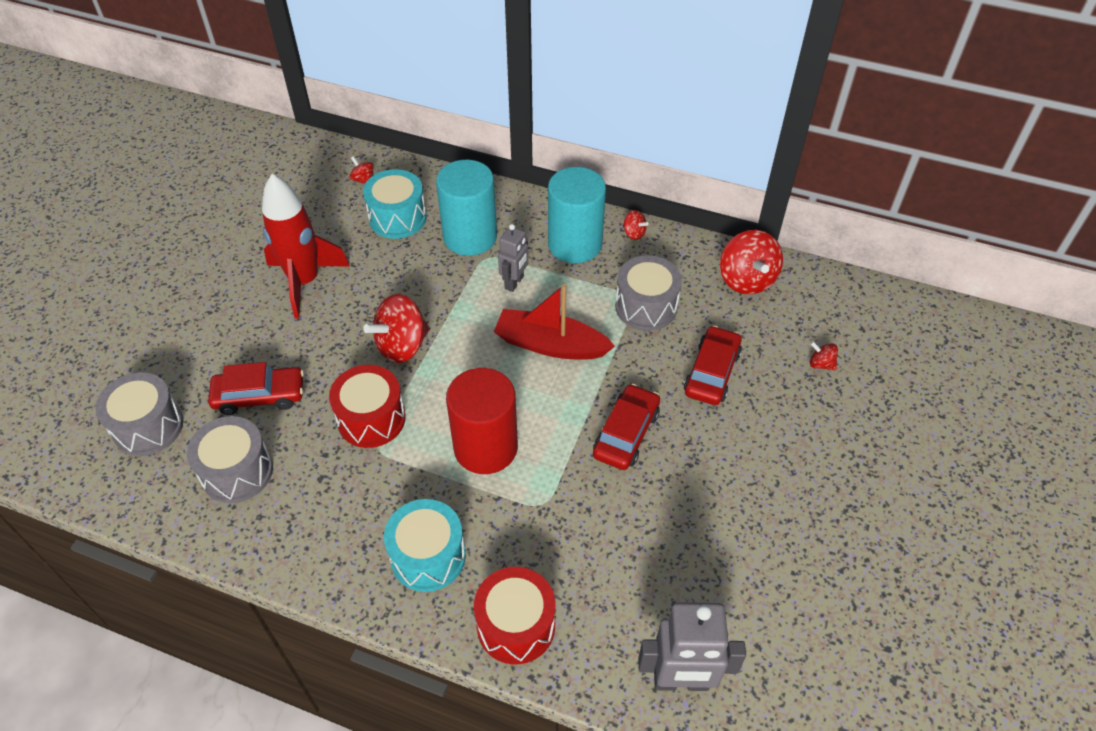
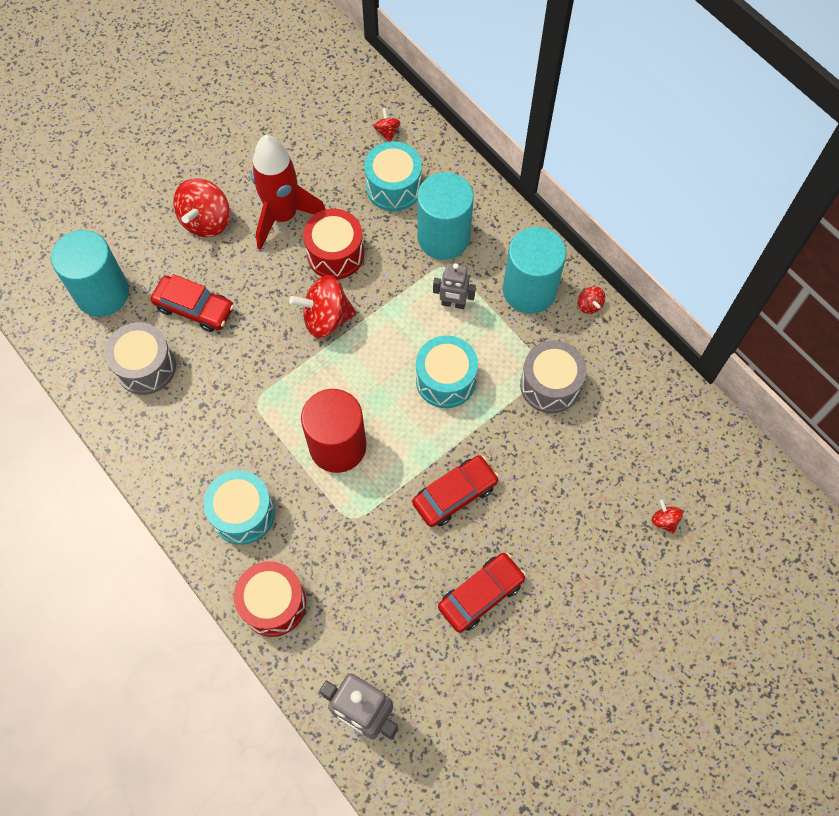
camera: 30 degrees right, 15 degrees up
(148, 427) = (102, 293): grey drum -> turquoise cylinder
(371, 419) = (266, 373): red drum -> red drum (335, 254)
(514, 283) = (453, 304): grey robot -> grey robot turned 45 degrees clockwise
(550, 345) = (445, 380): red boat -> turquoise drum
(711, 372) = (563, 478): red car -> red car (481, 594)
(746, 280) = (658, 404): red spinning top -> red spinning top (206, 221)

